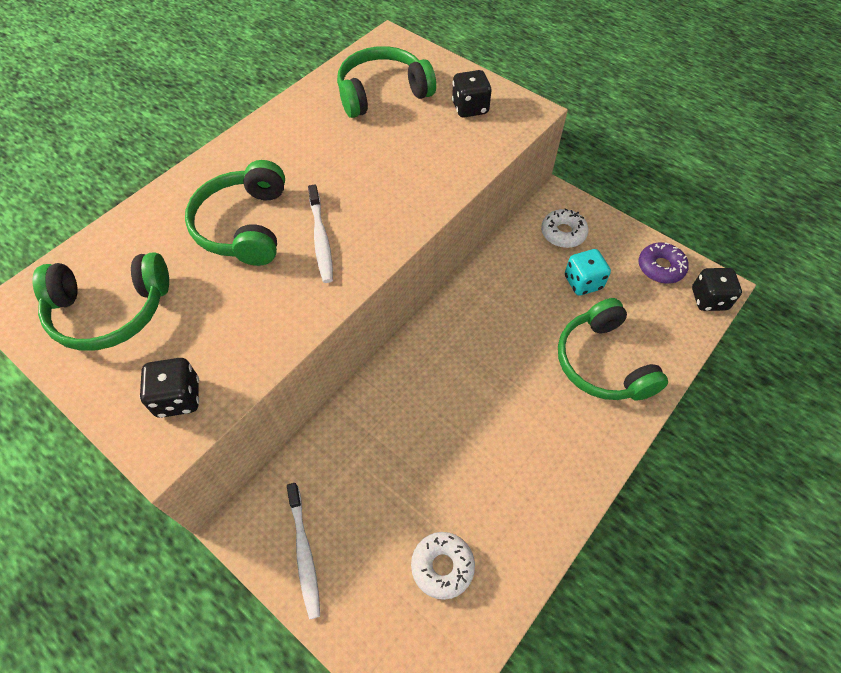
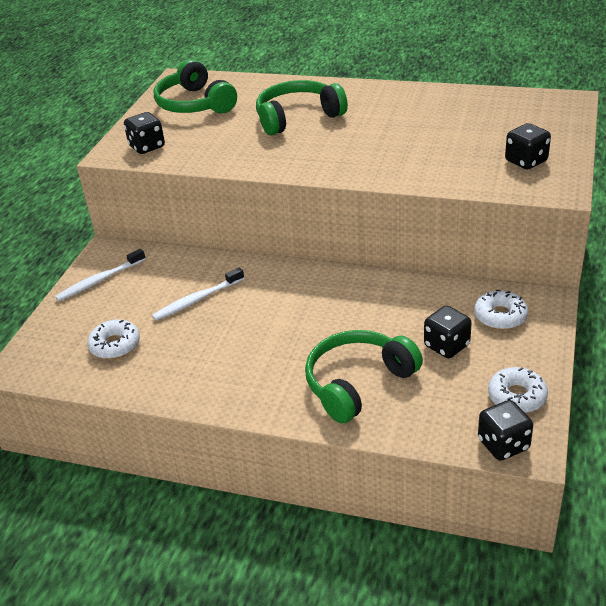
camera: 70 degrees right, 20 degrees down
(321, 239) = (310, 147): white toothbrush -> white toothbrush (197, 300)
(382, 93) = (495, 119): green headphones -> none
(583, 282) = (446, 346): turquoise dice -> black dice
(660, 267) = (517, 396): purple donut -> white donut

